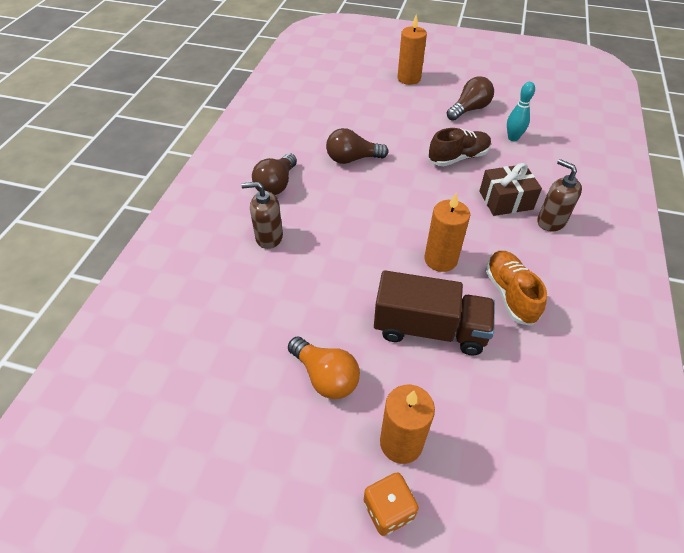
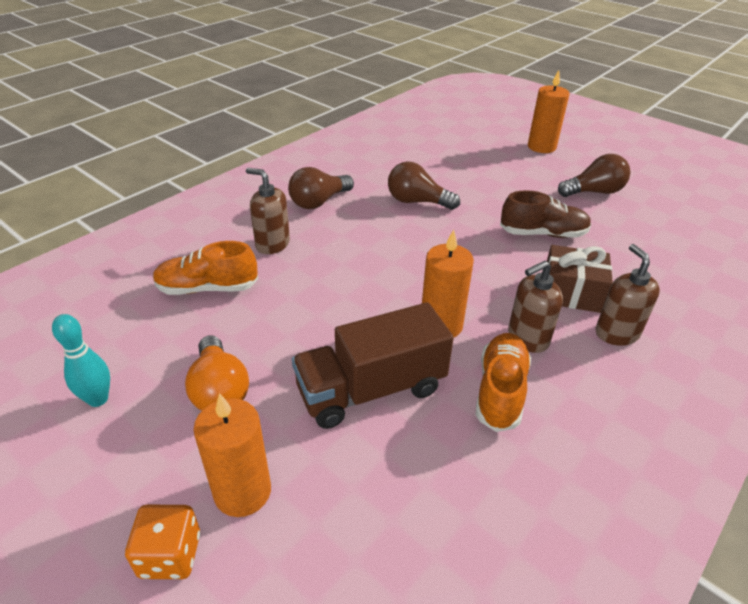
camera: 25 degrees right, 10 degrees down
(248, 296) = (207, 288): none -> orange shoe
(429, 329) = (371, 389): brown truck -> brown truck turned 120 degrees clockwise
(501, 247) = (527, 338): none -> brown soap dispenser
(513, 138) = (630, 233): turquoise bowling pin -> turquoise bowling pin (98, 399)

